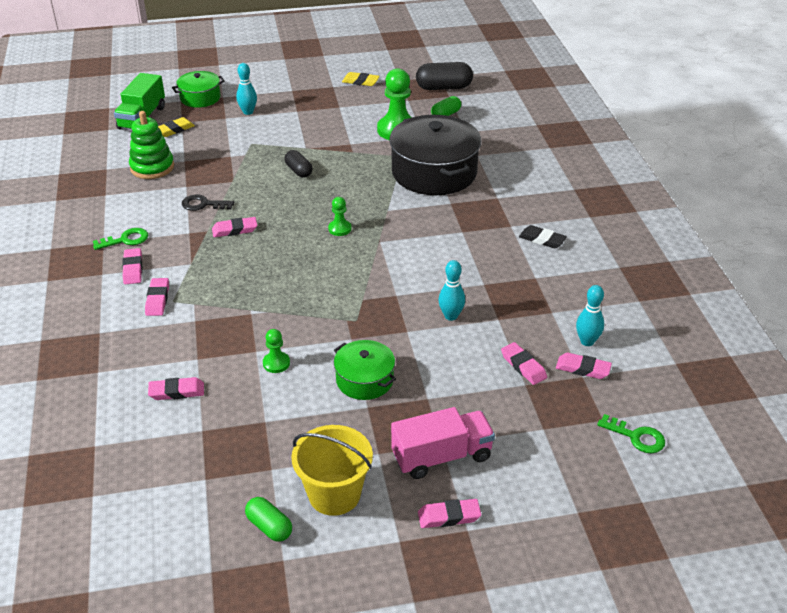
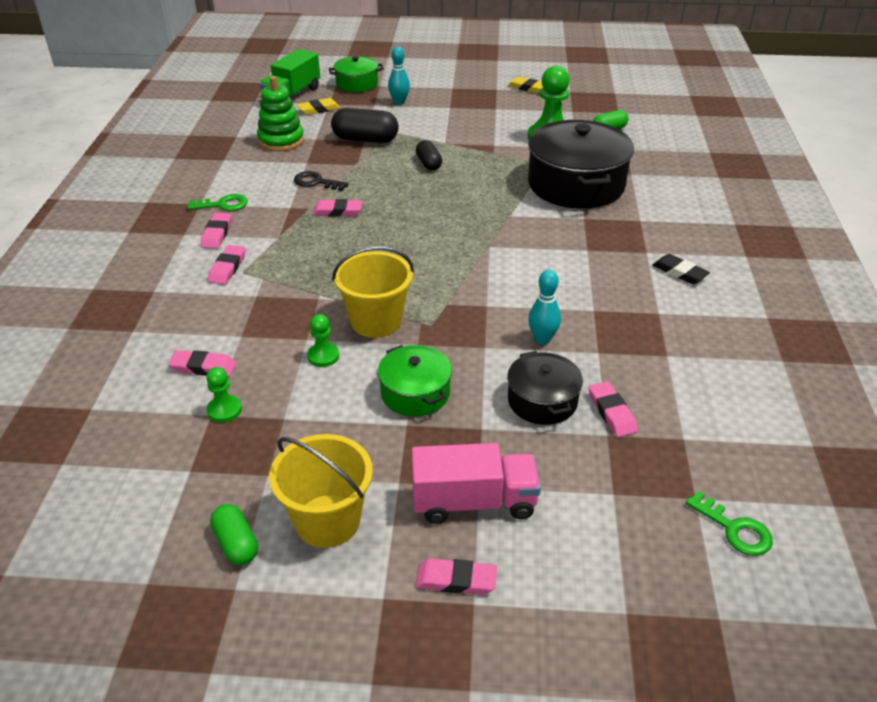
camera: 15 degrees right, 0 degrees up
(308, 325) = (376, 321): none -> yellow bucket
(340, 229) = (450, 226): green pawn -> green pawn (224, 410)
(444, 87) = (615, 104): black capsule -> black capsule (365, 139)
(467, 367) = (542, 401): none -> black pot
(583, 369) = (686, 429): pink eraser -> none
(587, 341) = (701, 397): turquoise bowling pin -> none

